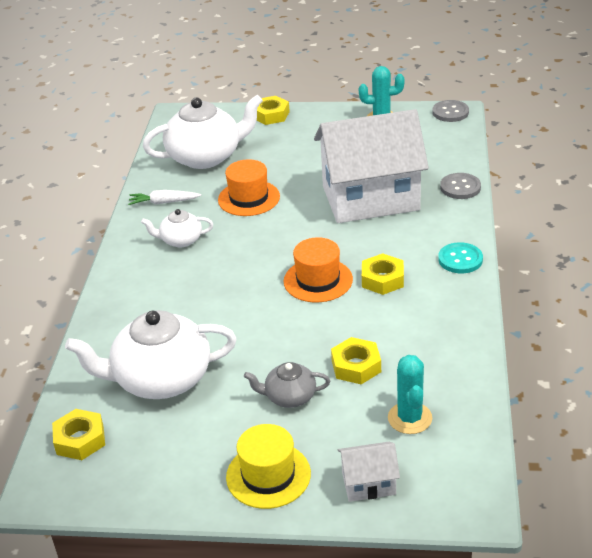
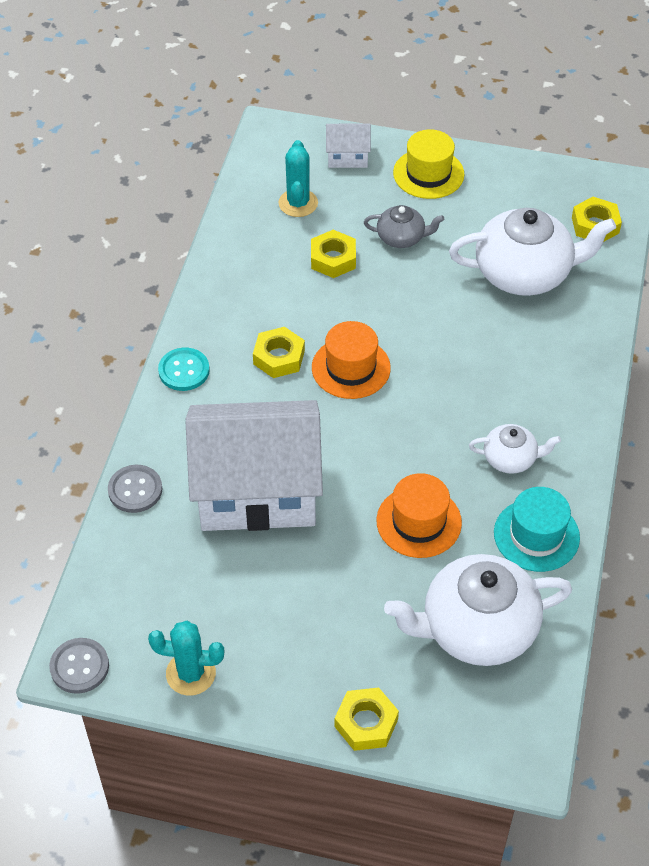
camera: 175 degrees left, 15 degrees up
(164, 202) = (536, 535): white carrot -> turquoise hat

